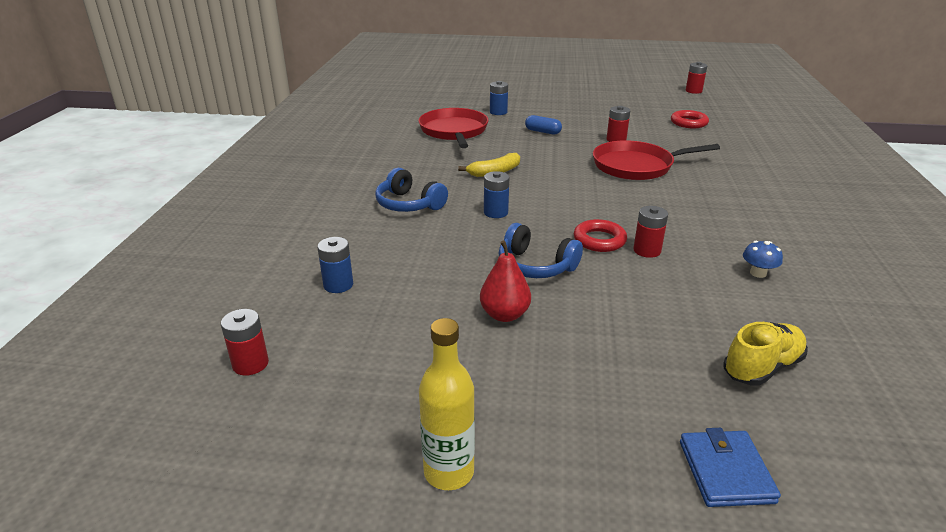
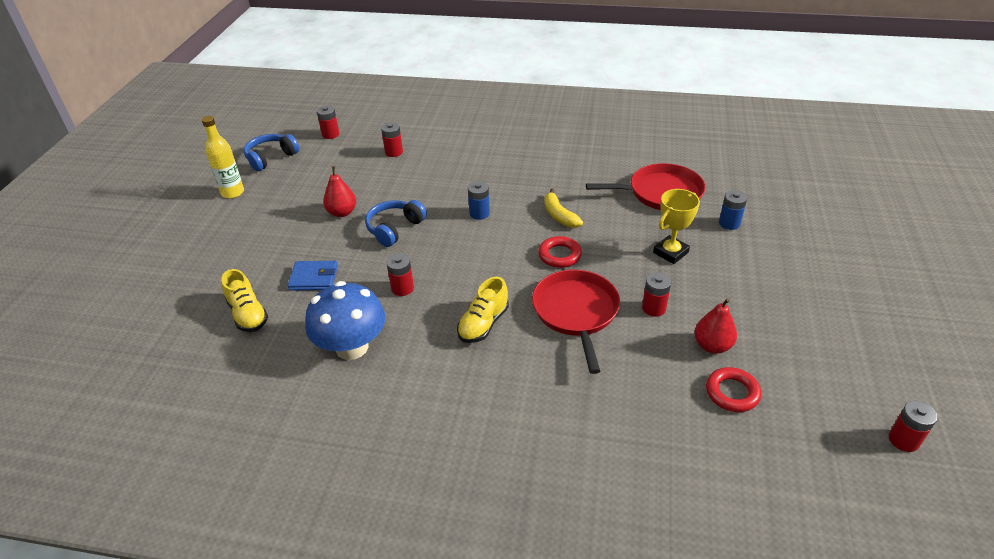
camera: 95 degrees right, 10 degrees up
(338, 285) = (394, 152): blue battery -> red battery
(409, 204) = (498, 172): blue headphones -> blue headphones (271, 158)
(542, 132) = (670, 252): blue capsule -> yellow trophy
(599, 240) = (424, 264): red ring -> red ring (559, 255)
(647, 125) = (712, 346): none -> red pear
(675, 204) = (483, 324): none -> yellow shoe
(725, 471) = (185, 277): blue wallet -> blue wallet (314, 278)
(758, 273) = (352, 347): blue mushroom -> blue mushroom, size x2.44

